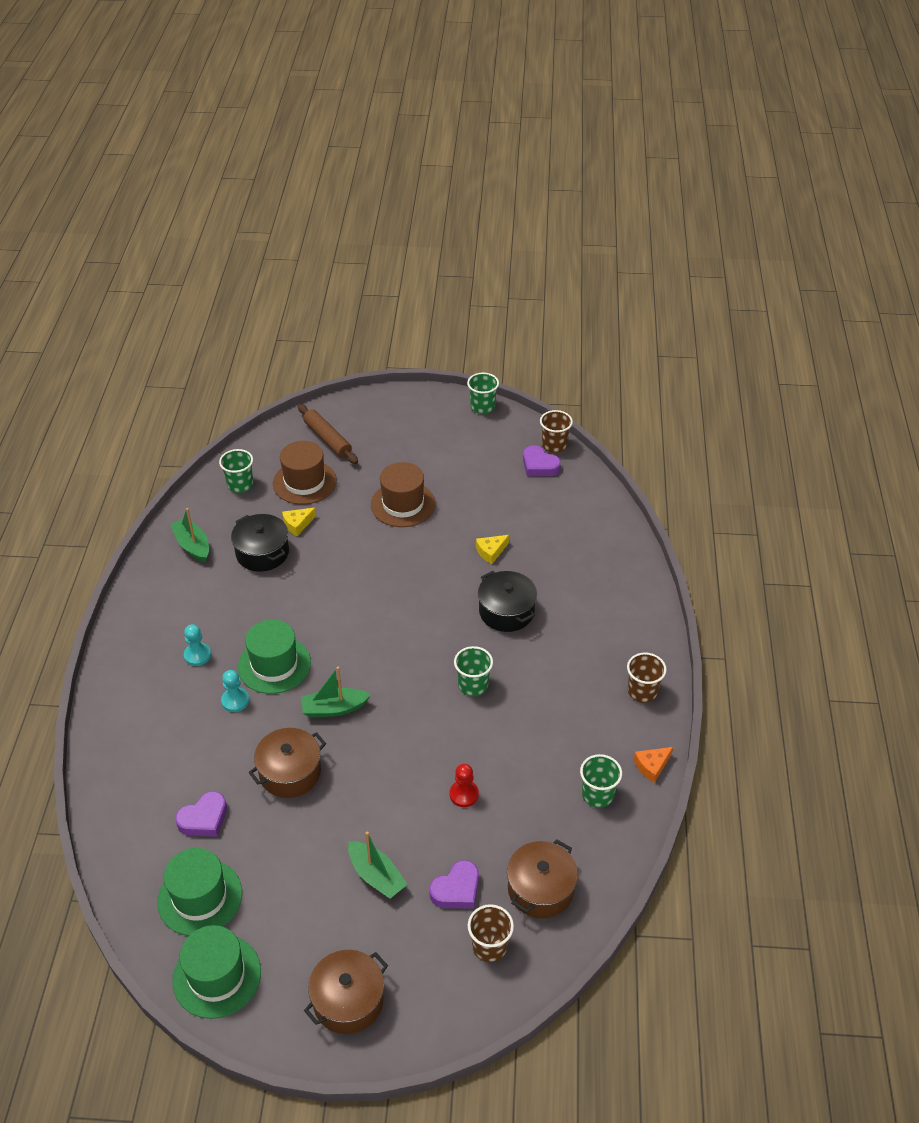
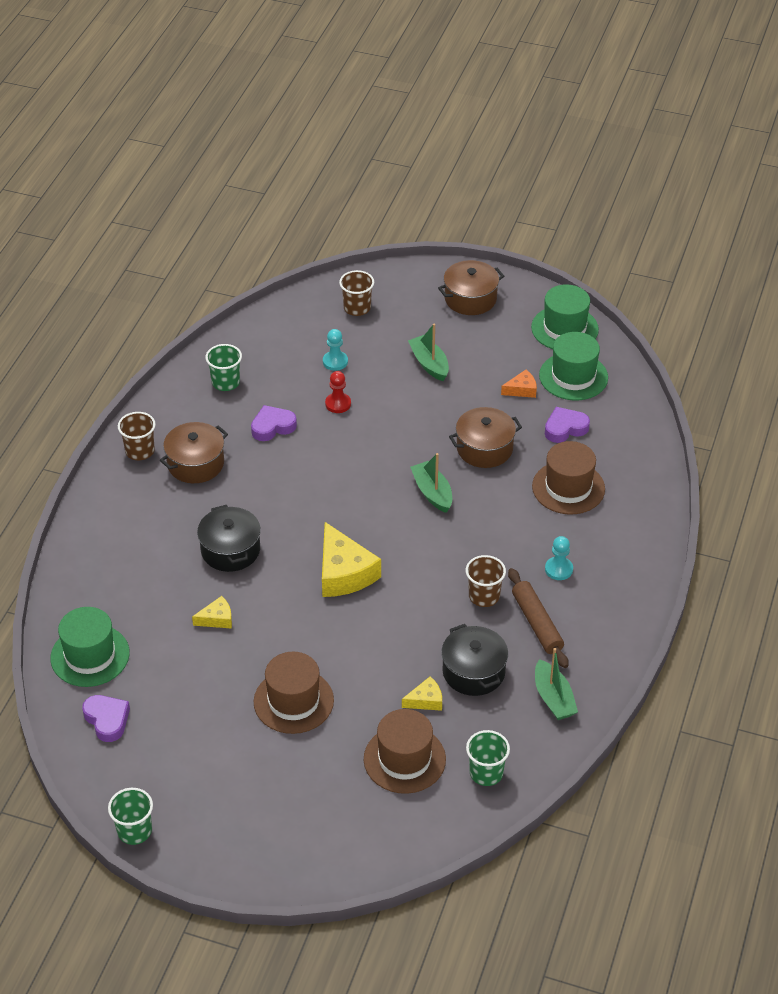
camera: 165 degrees left, 0 degrees up
(195, 744) = (568, 488): none -> brown hat
(235, 701) = (526, 518): turquoise pawn -> turquoise pawn (335, 361)
(274, 665) = (482, 544): green hat -> green hat (90, 655)
(328, 439) = (359, 822): brown rolling pin -> brown rolling pin (537, 623)
(334, 708) = (432, 493): green boat -> green boat turned 120 degrees counterclockwise
(396, 612) = (344, 573): none -> yellow cheese
(456, 889) = (368, 344): purple heart -> purple heart (272, 426)
(473, 685) = (294, 487): green cup -> none
(540, 889) = (303, 332): brown pot -> brown pot (195, 463)
(554, 445) = (73, 746): brown cup -> brown cup (484, 596)
(652, 766) = (168, 393): orange cheese -> orange cheese (522, 390)

